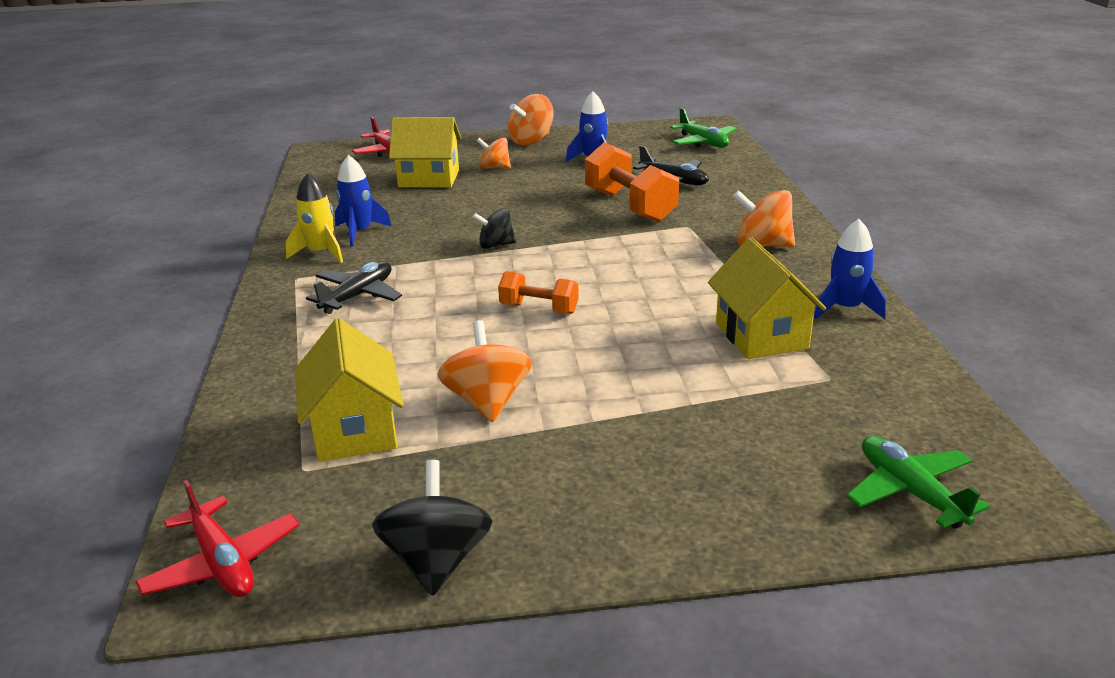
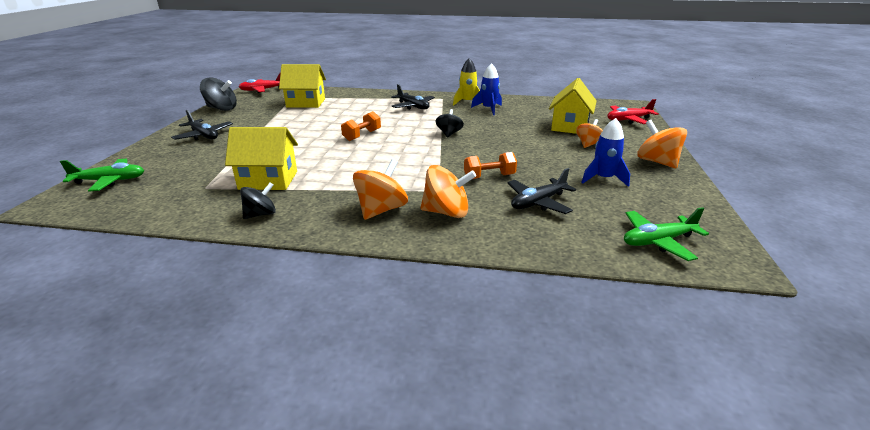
camera: 105 degrees right, 0 degrees up
(487, 401) = (296, 120): orange spinning top -> orange spinning top (446, 212)
(630, 206) = (489, 177): orange dumbbell -> orange dumbbell, size x0.58
(640, 489) = (204, 136): none -> black plane
(845, 309) = (261, 214): blue rocket -> black spinning top

